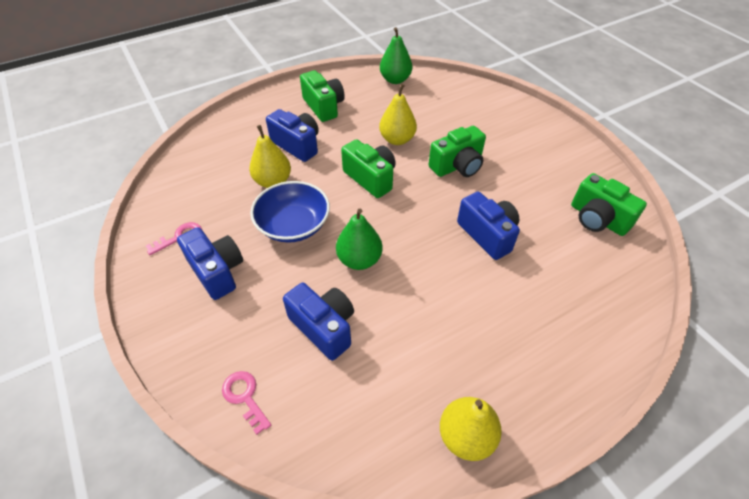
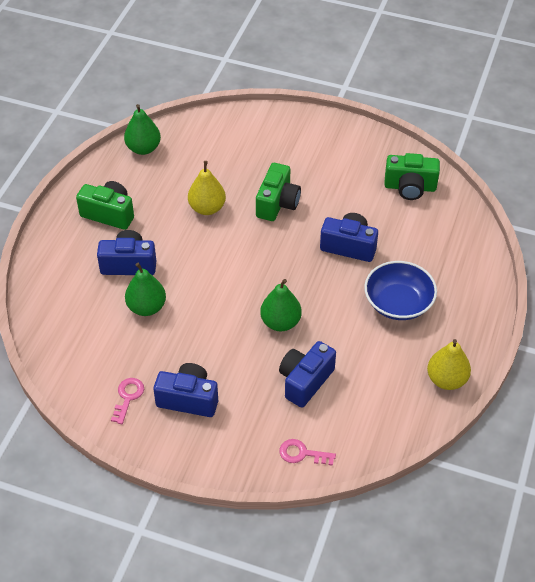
camera: 40 degrees left, 0 degrees up
(273, 181) = (146, 307): yellow pear -> green pear
(293, 225) = (204, 330): blue bowl -> blue bowl (398, 303)
(324, 327) = (305, 381): blue camera -> blue camera turned 60 degrees counterclockwise
(371, 178) = (222, 255): green camera -> none

